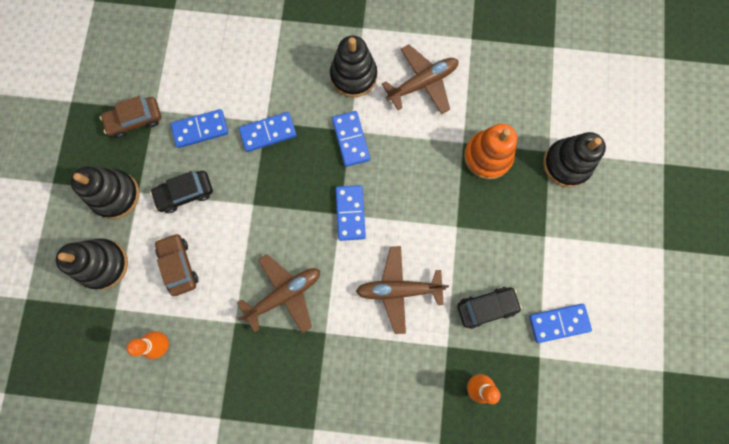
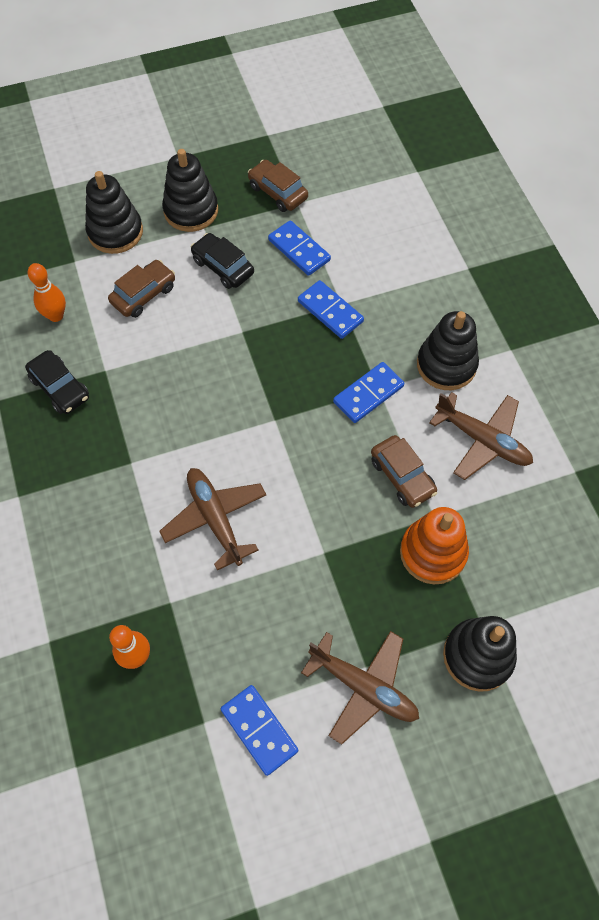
camera: 65 degrees right, 15 degrees down
(284, 294) = (156, 403): brown plane -> brown plane (363, 687)
(350, 213) = (281, 430): blue domino -> none
(424, 148) = (402, 476): none -> brown car
(486, 307) = (239, 629): black car -> black car (60, 388)

